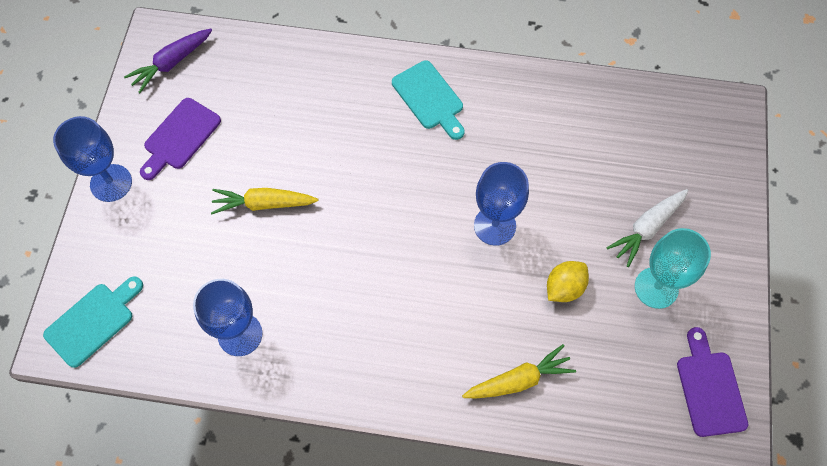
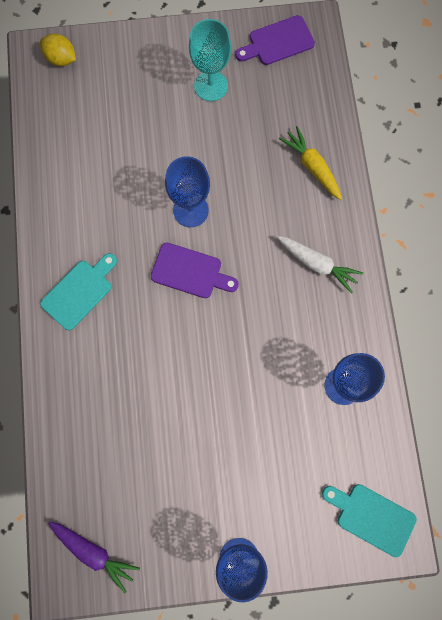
camera: 105 degrees left, 10 degrees up
(180, 137) = (174, 510): purple cutting board -> purple cutting board (190, 272)
(264, 204) = (221, 406): yellow carrot -> none
(564, 288) = (229, 149): yellow lemon -> yellow lemon (61, 59)
(647, 228) = (162, 99): white carrot -> white carrot (317, 264)

